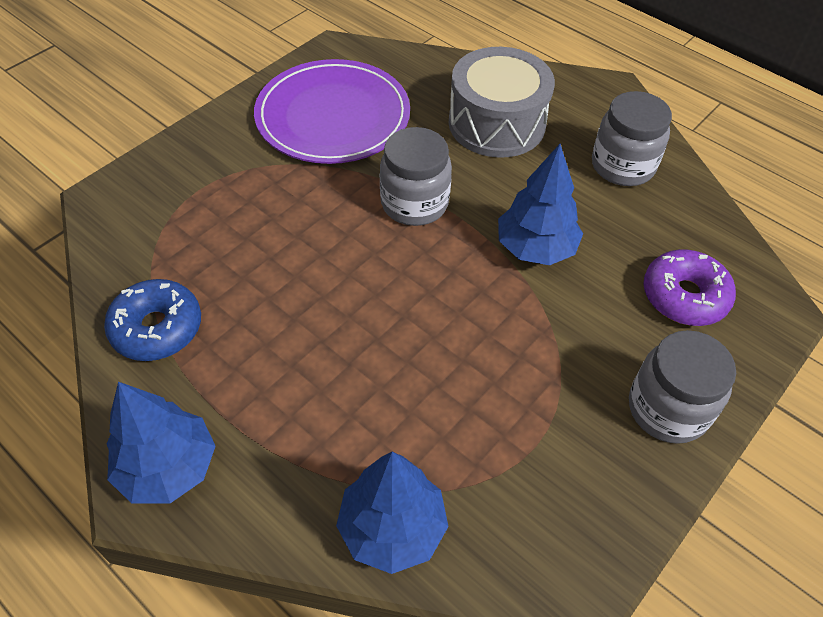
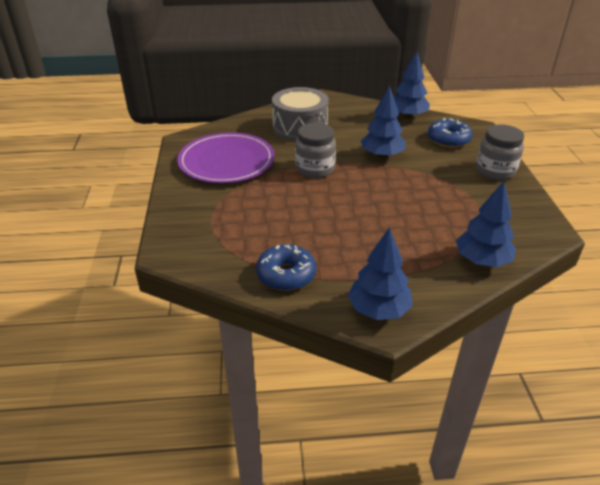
camera: 45 degrees left, 15 degrees down
(622, 166) = (367, 116): grey jar -> none
(684, 296) = (448, 140): purple donut -> blue donut
(688, 208) = (408, 116): none -> blue tree

